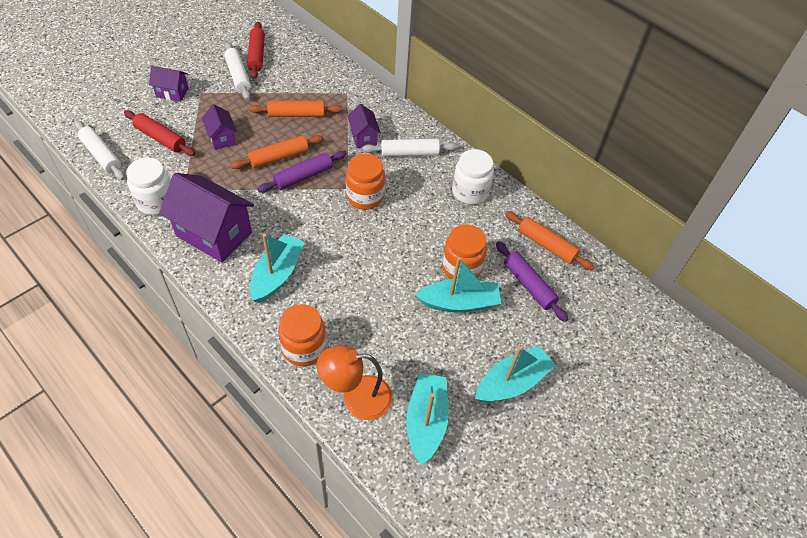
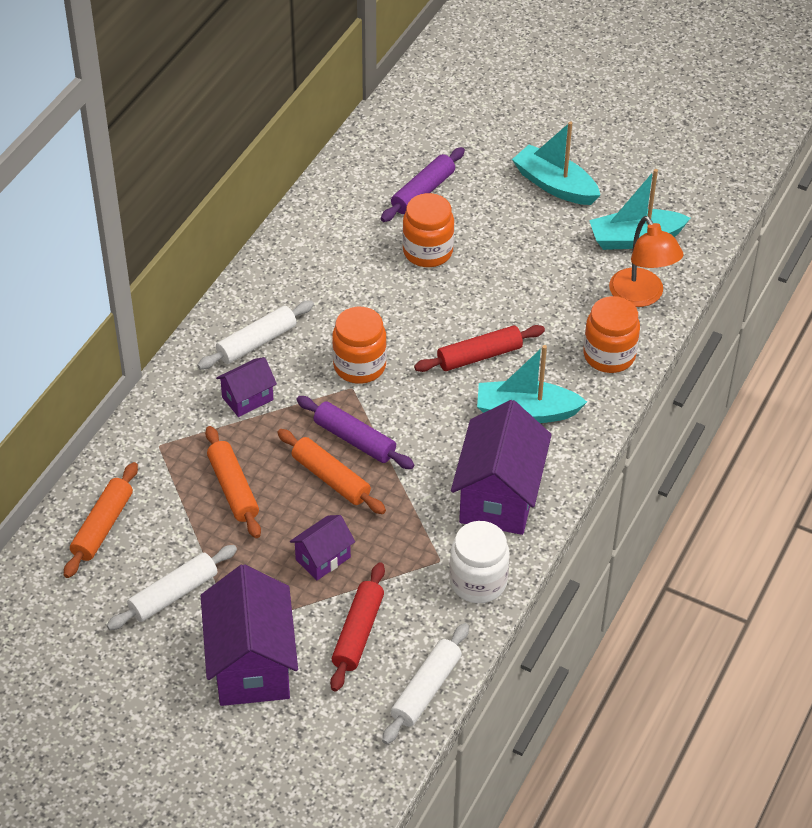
camera: 105 degrees left, 5 degrees down
(172, 93) = (251, 664): purple house -> purple house, size x1.95
(256, 55) = (110, 590): red rolling pin -> red rolling pin (479, 356)
(409, 153) = (256, 342): white rolling pin -> white rolling pin turned 75 degrees clockwise
(459, 303) = (478, 243): turquoise boat -> none
(470, 192) = (301, 268): white jar -> none
(546, 245) = (355, 186): orange rolling pin -> orange rolling pin (103, 526)

